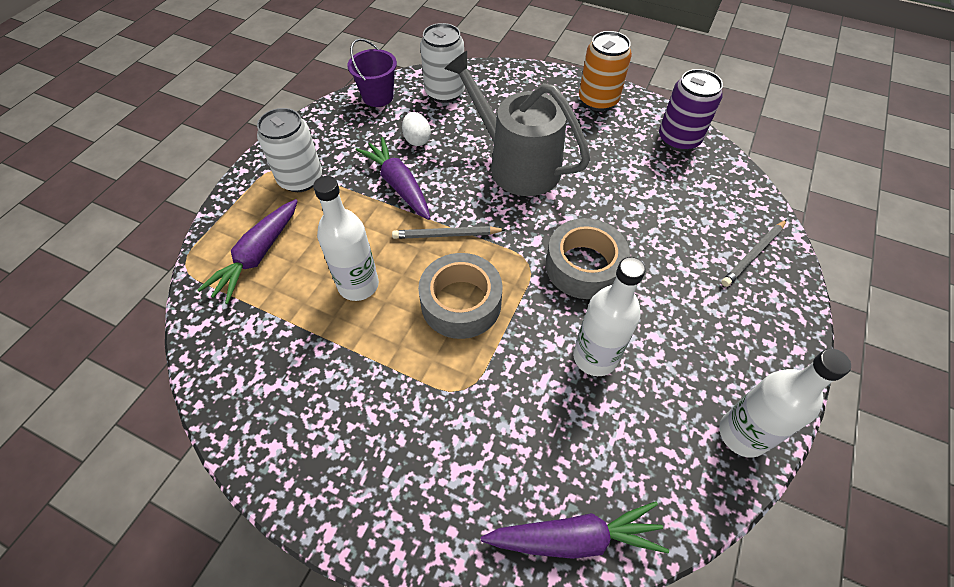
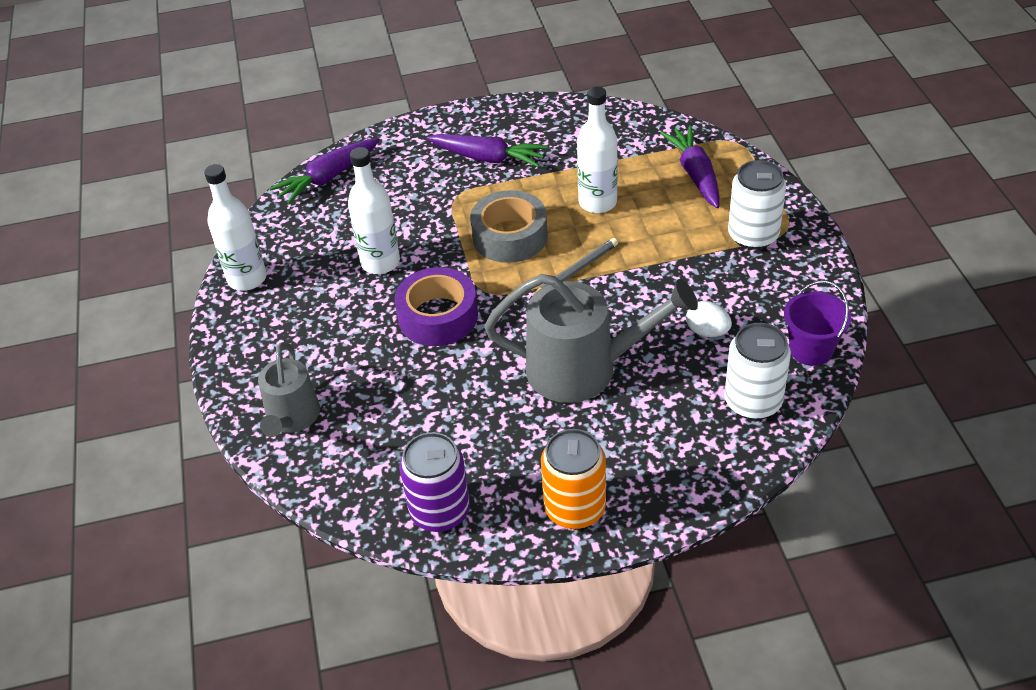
camera: 145 degrees right, 10 degrees down
(398, 185) = (666, 282): purple carrot -> purple carrot (488, 158)
(584, 266) = (438, 316): grey tape -> purple tape
(753, 254) = (292, 418): grey pencil -> grey watering can

